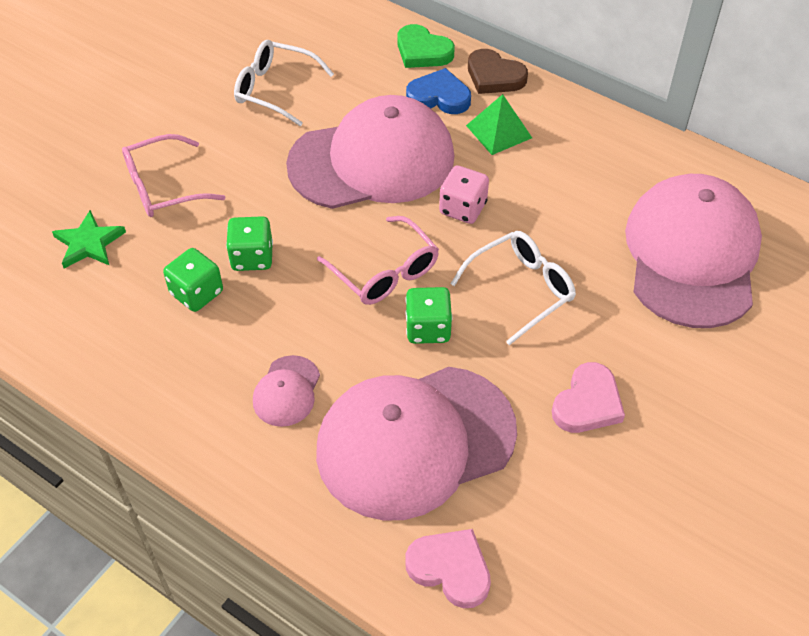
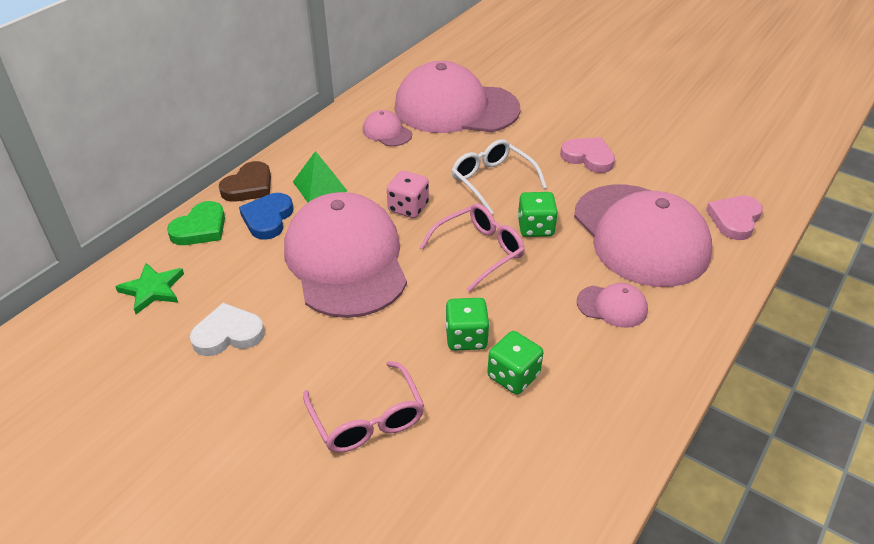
camera: 90 degrees left, 10 degrees down
(89, 243) = (450, 480): green star -> green star (152, 290)
(275, 89) = (228, 334): white glasses -> white heart
(619, 184) = (387, 132): none -> pink cap

